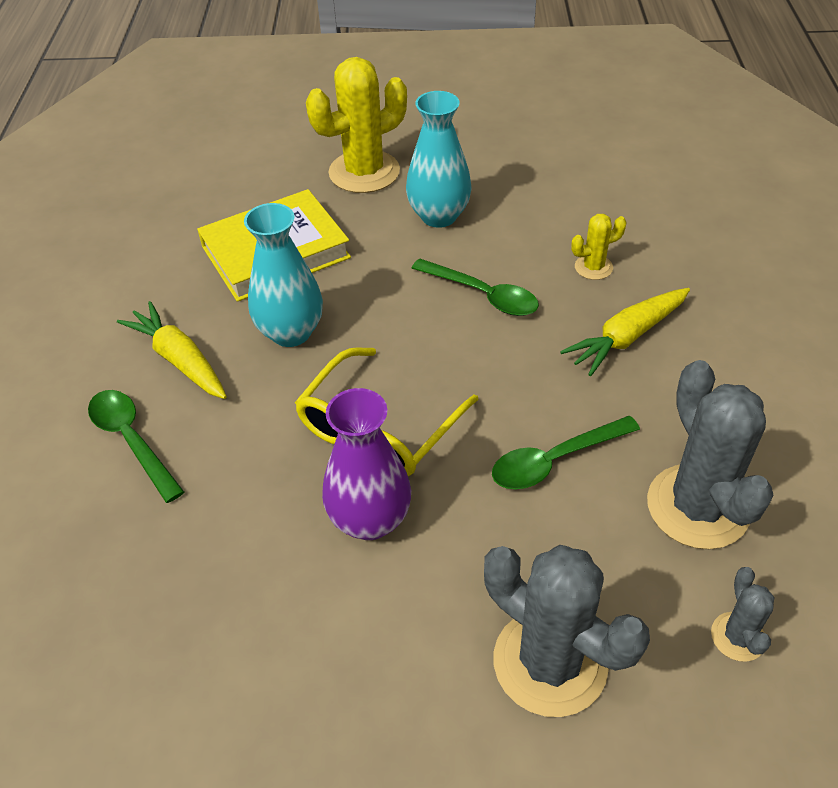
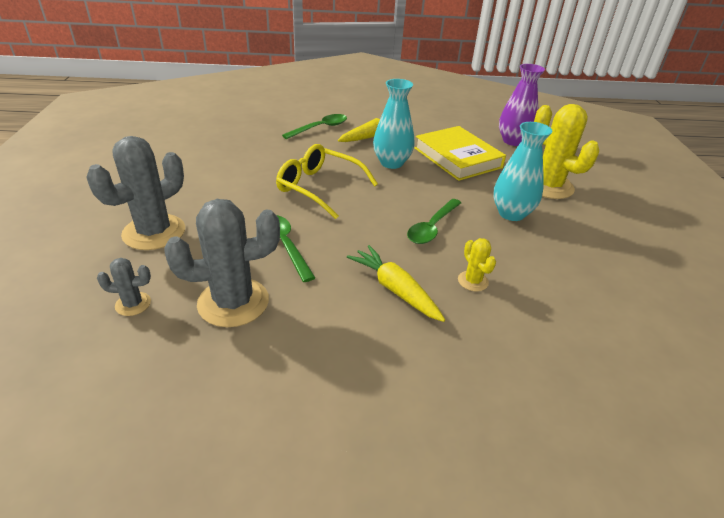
camera: 85 degrees right, 10 degrees down
(370, 520) = (259, 184): purple vase -> purple vase (513, 141)

